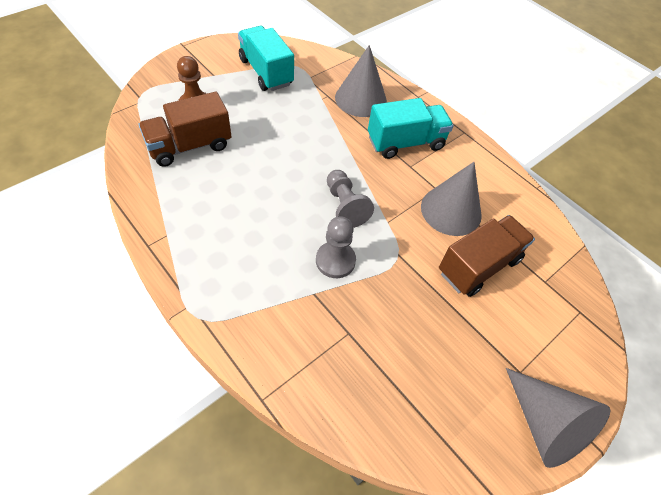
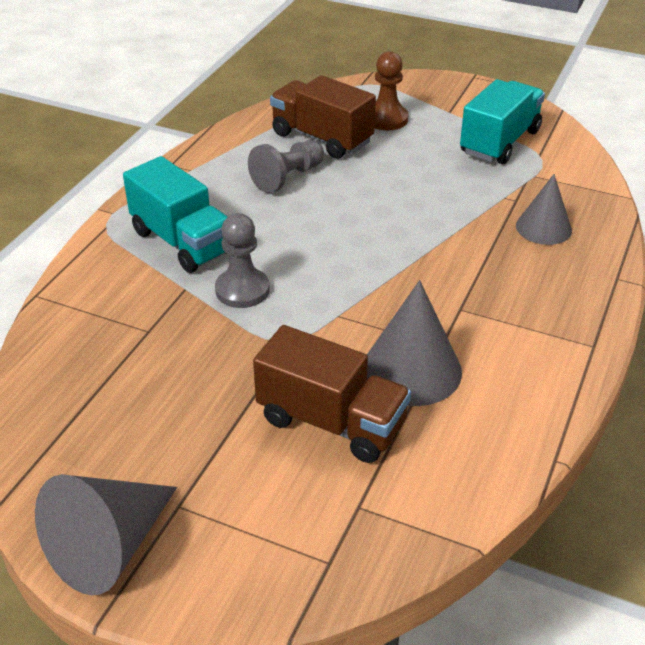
camera: 70 degrees right, 15 degrees down
(345, 206) = (333, 272): grey pawn -> grey pawn (287, 177)
(360, 99) = (543, 228): grey cone -> grey cone, size x0.66
(405, 143) = (501, 291): turquoise truck -> turquoise truck (182, 242)

